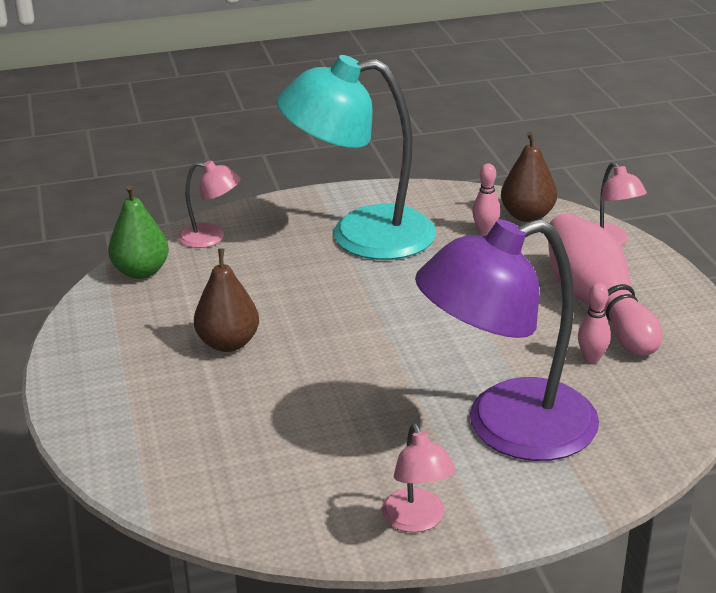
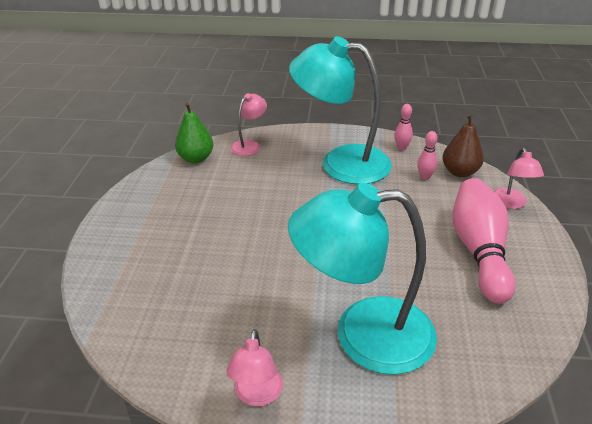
camera: 20 degrees right, 5 degrees up
(211, 237) = (249, 145): pink lamp -> pink lamp turned 90 degrees counterclockwise
(228, 343) = (216, 218): brown pear -> none
(507, 428) = (363, 335): purple lamp -> turquoise lamp
(591, 358) = (455, 293): pink bowling pin -> pink bowling pin (401, 148)

